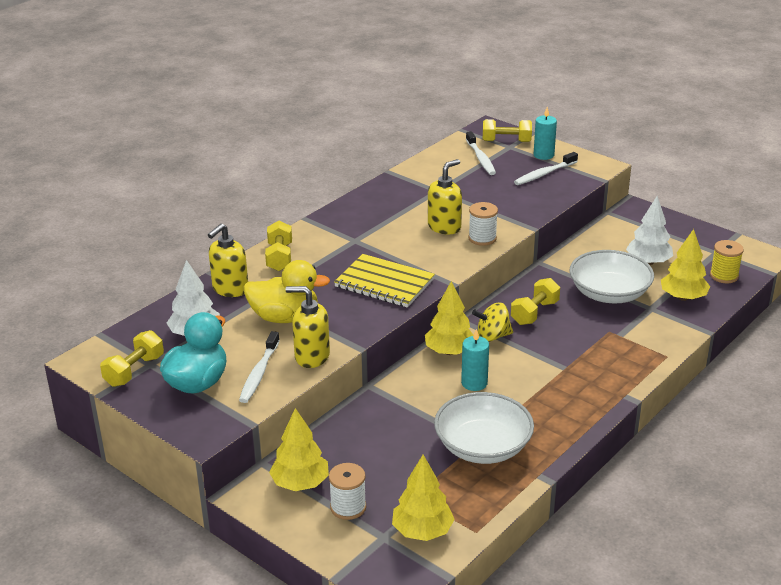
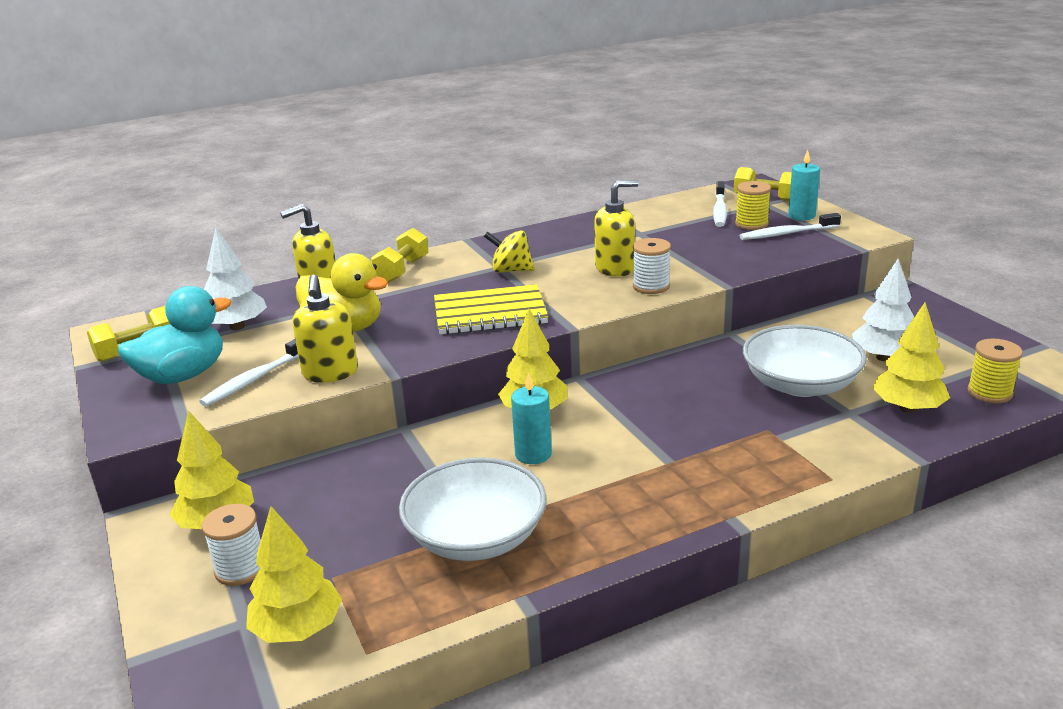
camera: 25 degrees right, 5 degrees down
(311, 356) = (330, 373): yellow soap dispenser -> yellow soap dispenser turned 135 degrees counterclockwise
(384, 283) = (490, 313): yellow notebook -> yellow notebook turned 60 degrees counterclockwise
(492, 336) = (603, 404): yellow spinning top -> yellow spinning top (511, 270)
(513, 168) = (751, 224): none -> yellow spool
(534, 313) = (680, 388): yellow dumbbell -> none

